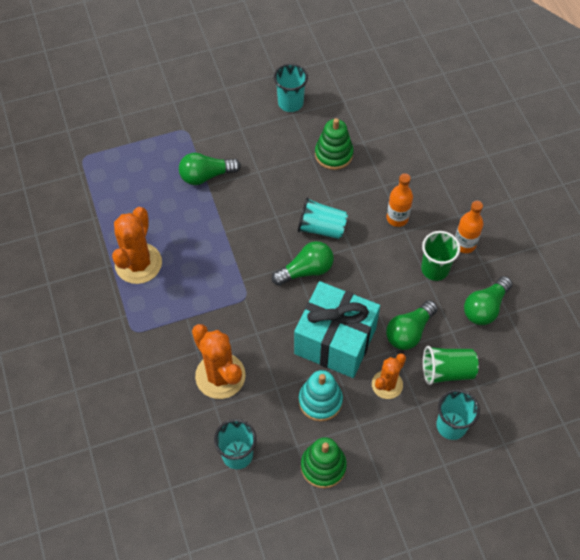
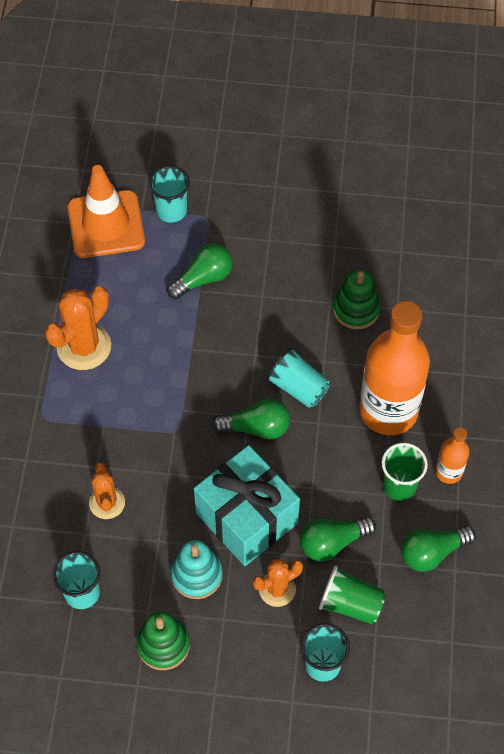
camera: 25 degrees right, 0 degrees up
(107, 164) = (106, 224): none -> orange traffic cone
(206, 176) = (203, 278): green light bulb -> green light bulb turned 135 degrees clockwise
(220, 376) = (107, 503): orange cactus -> orange cactus, size x0.62
(290, 103) = (339, 231): turquoise cup -> turquoise cup (171, 211)
(397, 218) = (388, 411): orange bottle -> orange bottle, size x2.18

